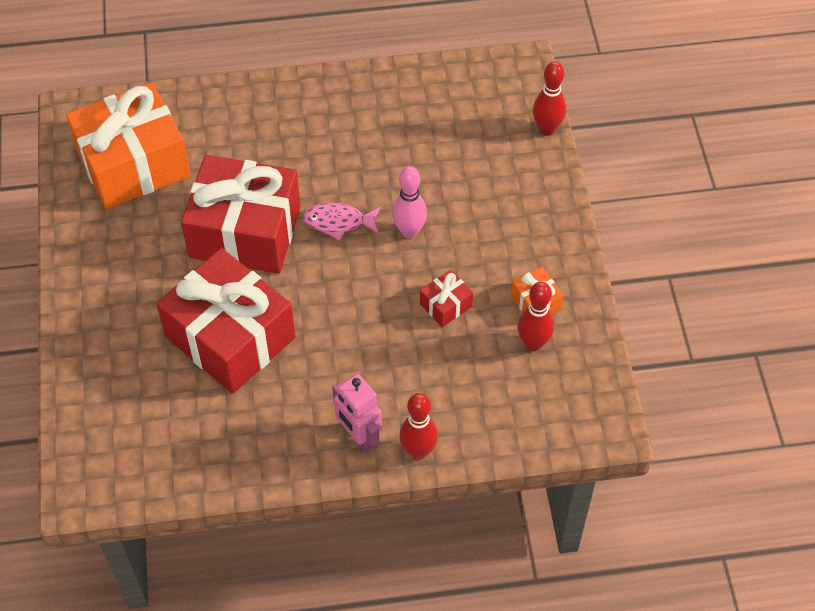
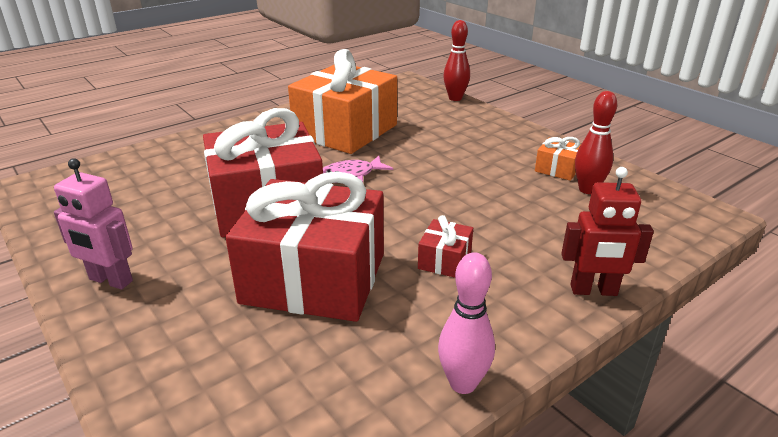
camera: 30 degrees left, 25 degrees down
(133, 164) = (117, 197): orange gift -> orange gift (345, 131)
(359, 437) = (526, 303): pink robot -> pink robot (110, 280)
(409, 231) = (415, 164): pink bowling pin -> pink bowling pin (463, 383)
(418, 451) = (593, 291): red bowling pin -> red robot
(446, 305) = (493, 192): red gift -> red gift (444, 260)

